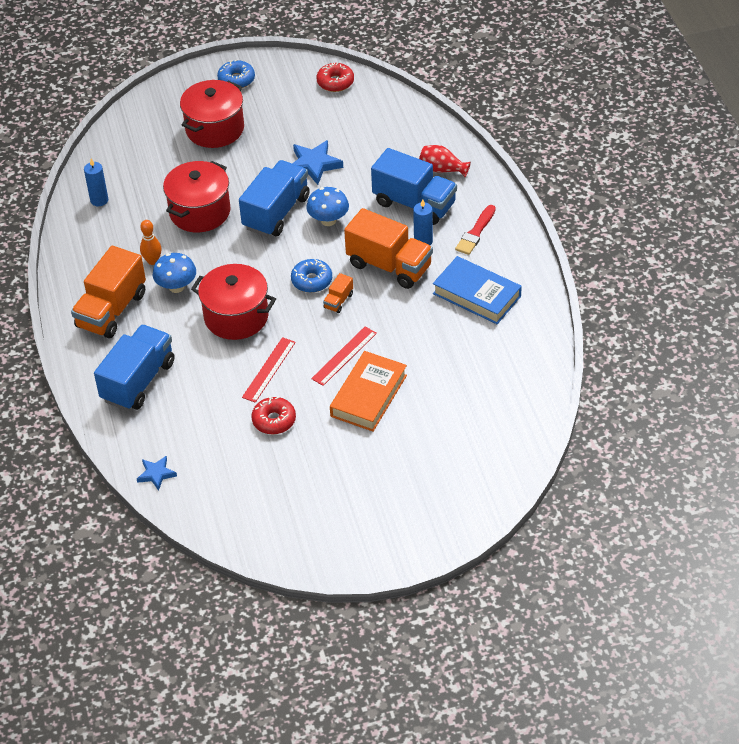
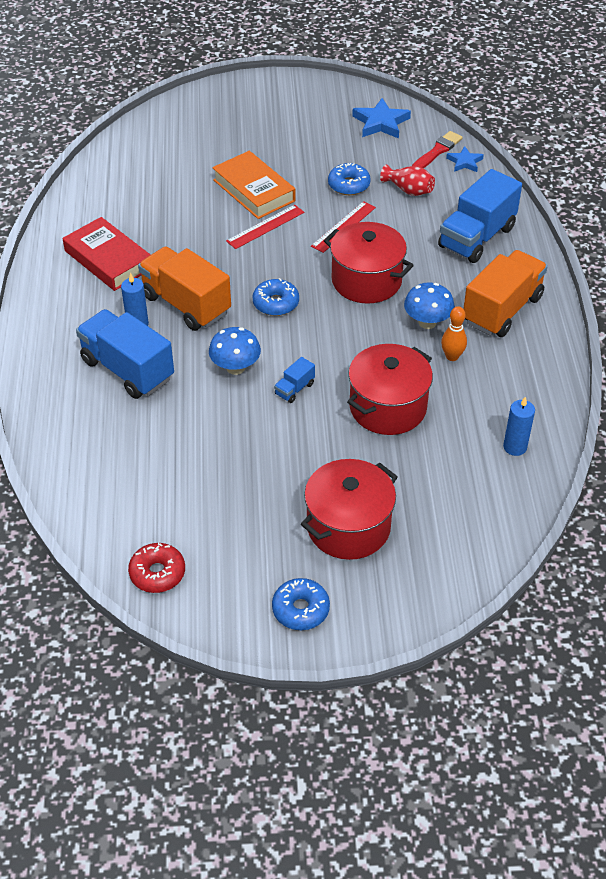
camera: 170 degrees left, 0 degrees up
(274, 420) = (349, 185): red donut -> blue donut
(276, 212) = (294, 389): blue truck -> blue truck, size x0.43
(314, 164) = (230, 445): blue star -> blue star (381, 123)
(338, 301) = (254, 278): orange truck -> none
(368, 396) = (254, 190): orange book -> orange book turned 75 degrees counterclockwise
(442, 169) = (73, 407): red vase -> red vase (408, 190)
(475, 232) = (75, 323): red brush -> red brush (437, 151)
(476, 295) = (108, 259): blue book -> red book

